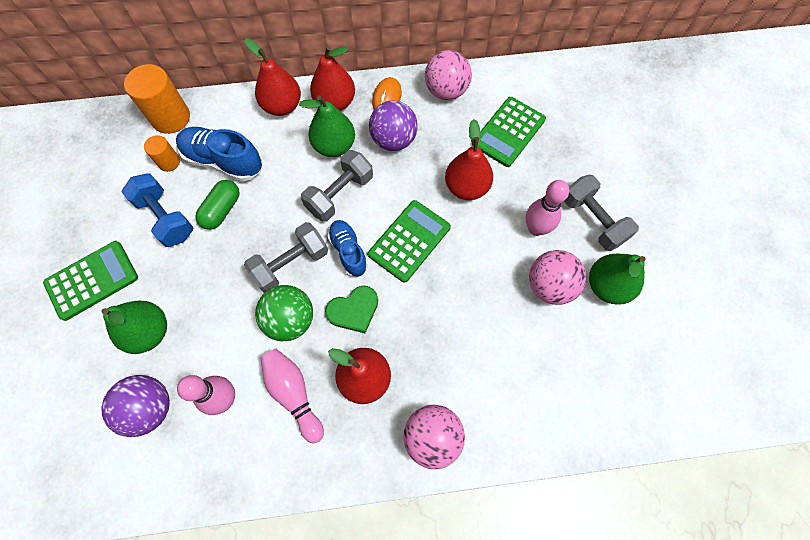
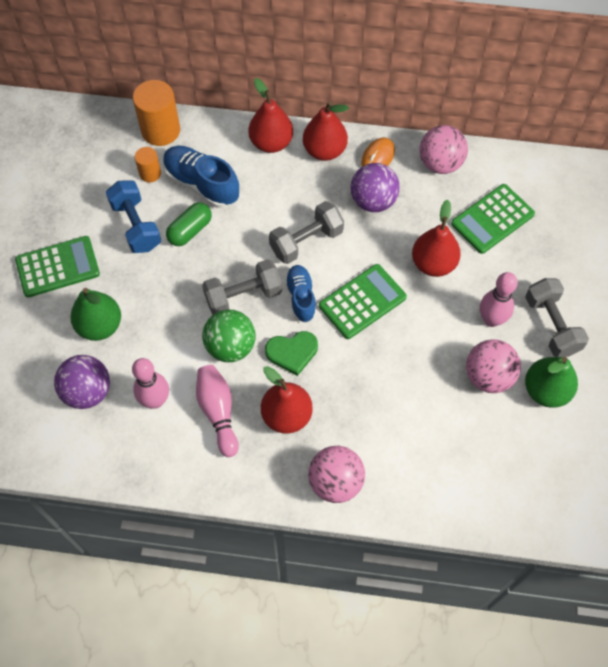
camera: 15 degrees right, 5 degrees down
(334, 146) = (312, 193): green pear -> none

